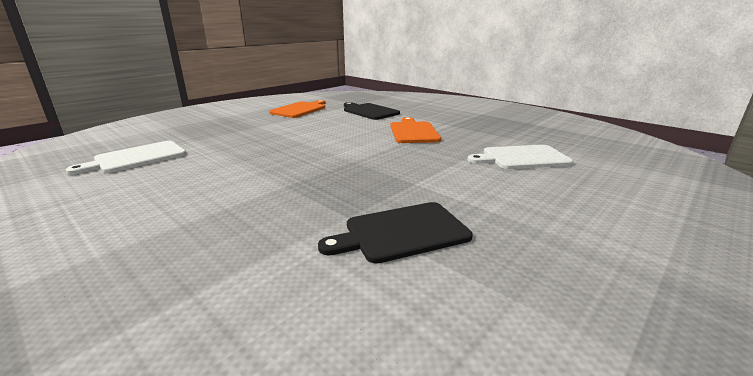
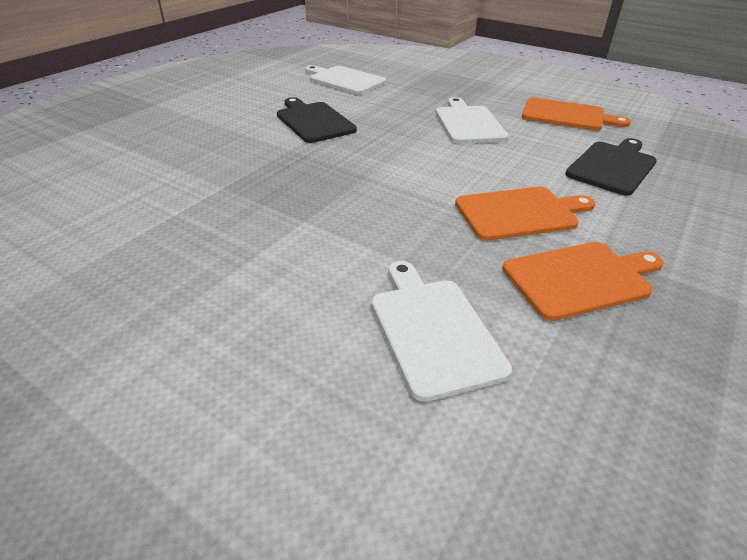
camera: 80 degrees right, 15 degrees up
(289, 129) = (468, 123): none -> white cutting board
(401, 232) = (187, 217): black cutting board -> black cutting board (313, 121)
(472, 130) = (580, 278): none -> orange cutting board

